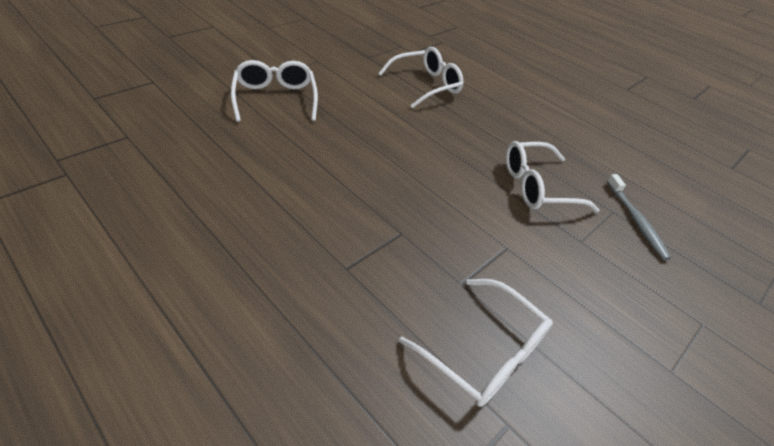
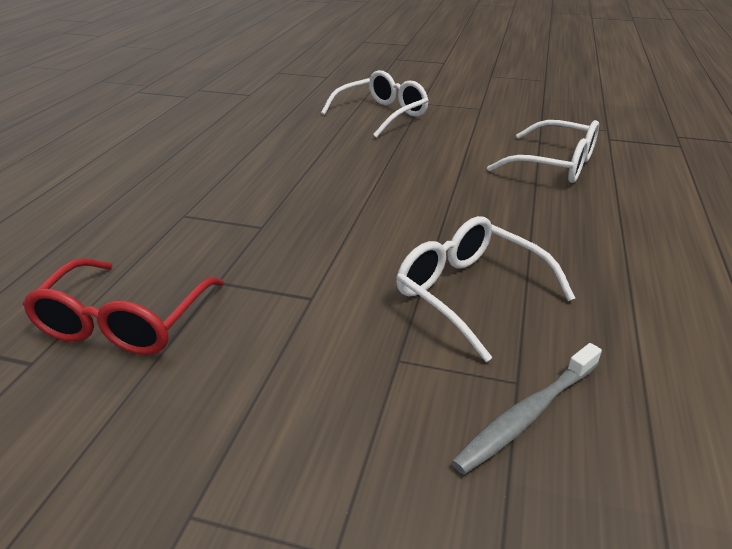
camera: 65 degrees right, 10 degrees down
(484, 351) = (125, 322): white glasses -> red glasses

